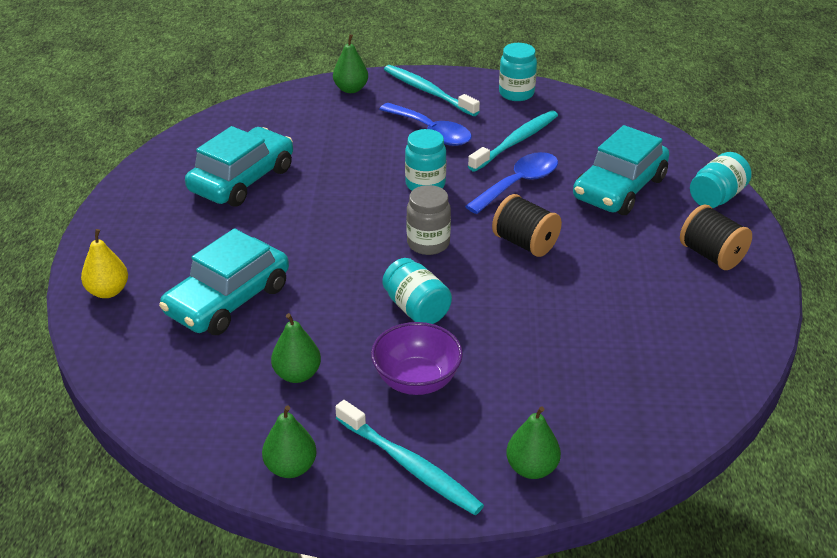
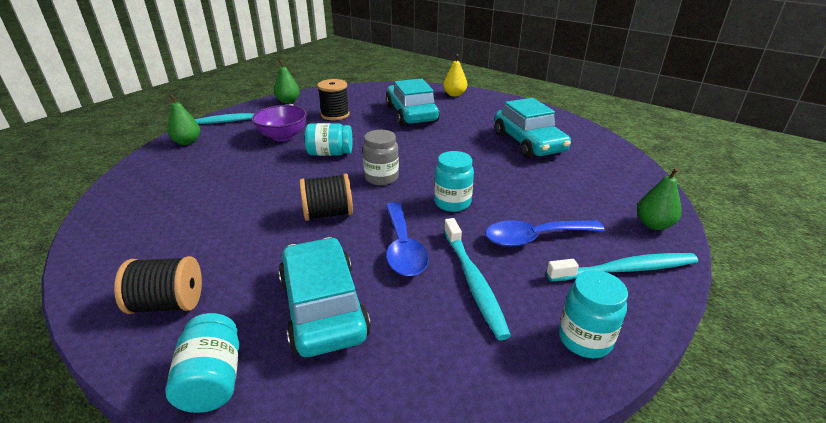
camera: 125 degrees right, 5 degrees down
(297, 374) = (335, 115): green pear -> black spool

